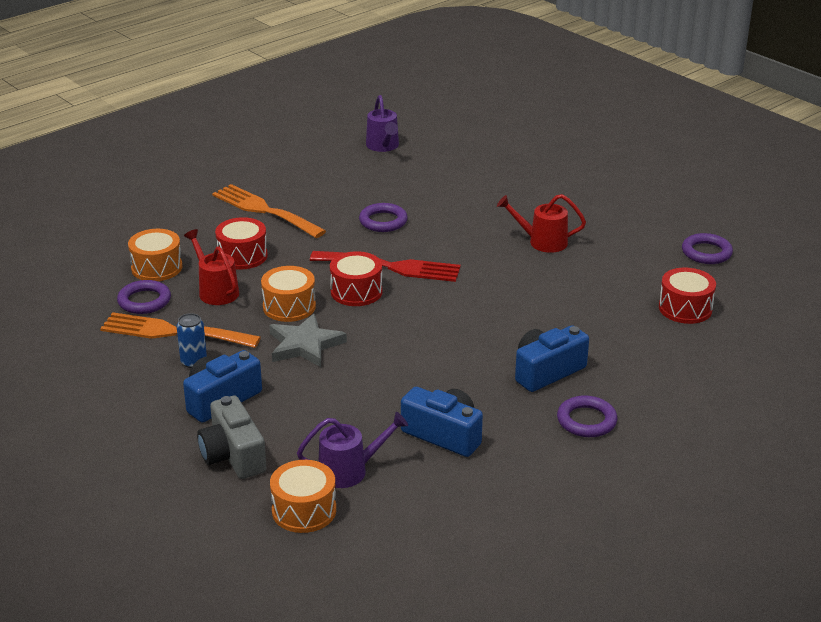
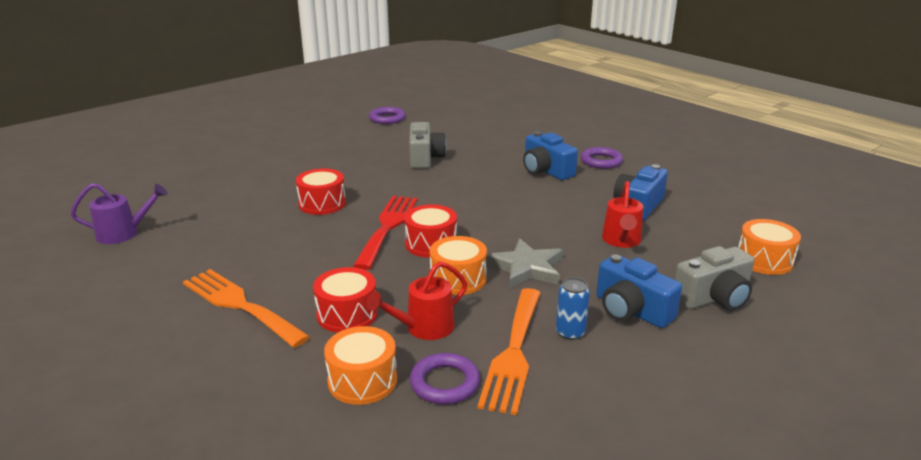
camera: 90 degrees left, 5 degrees down
(264, 210) = (239, 305): orange fork -> orange fork turned 90 degrees clockwise
(350, 470) = (702, 242): purple watering can -> none
(383, 221) = (296, 232): purple ring -> none
(541, 242) = (358, 166): red watering can -> red watering can (621, 241)
(573, 284) = (425, 158): none -> grey camera
(685, 308) = (460, 128): red drum -> red drum (322, 204)

